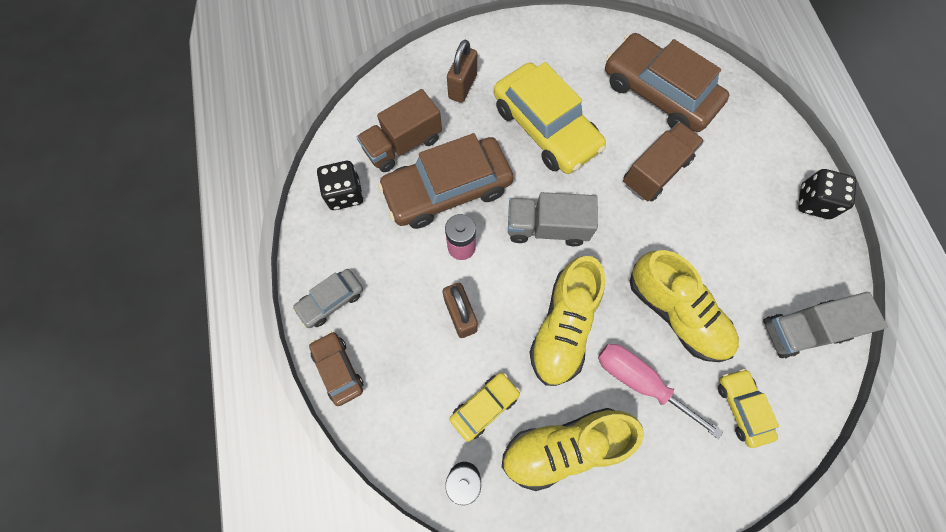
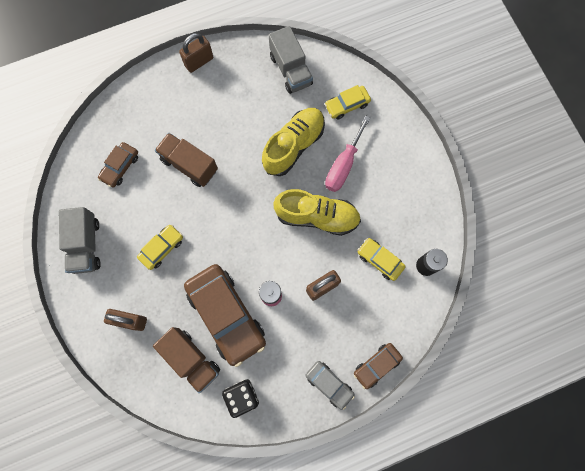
camera: 100 degrees left, 5 degrees up
(545, 128) = (162, 248): yellow car -> yellow car, size x0.50
(547, 227) = (246, 236): grey truck -> grey truck (86, 245)
(564, 446) = (393, 207): yellow shoe -> none
(658, 93) = (120, 167): brown car -> brown car, size x0.50
(814, 202) = (199, 62): black dice -> brown padlock

